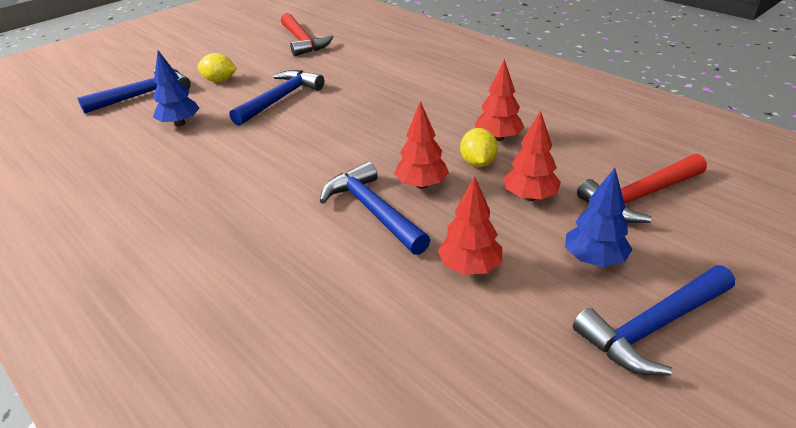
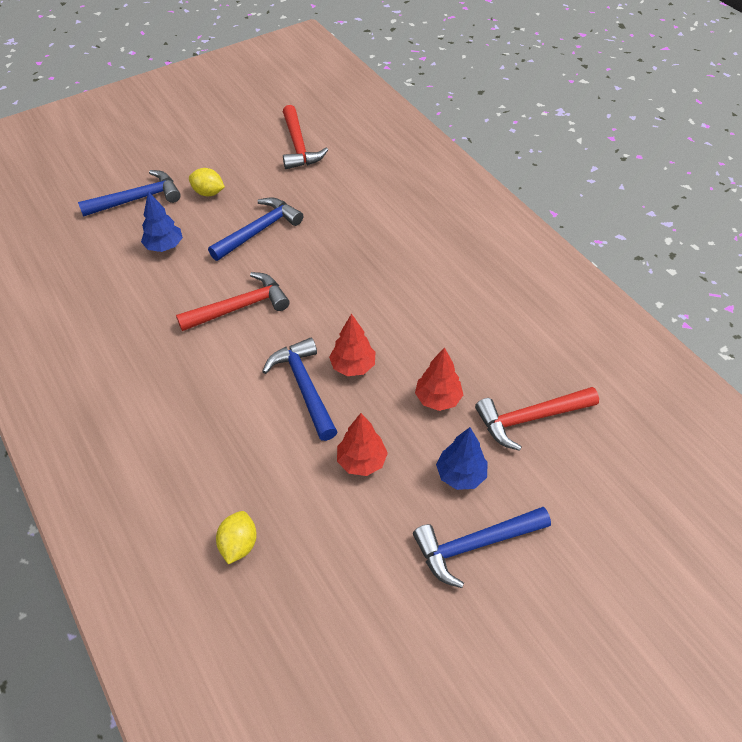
camera: 10 degrees right, 15 degrees up
(276, 156) = (240, 307): none -> red hammer
(478, 163) = (409, 351): yellow lemon -> yellow lemon (238, 544)
(498, 138) = (439, 323): red tree -> none

